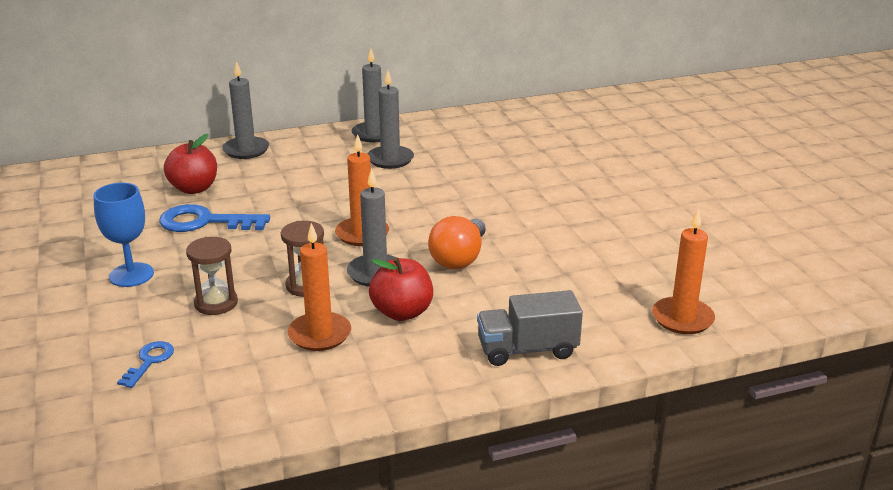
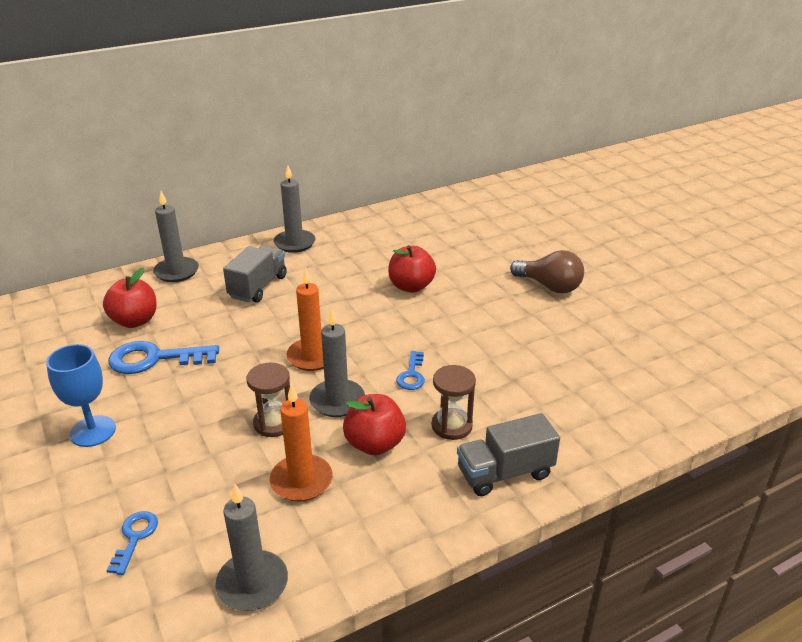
camera: 10 degrees left, 5 degrees up
(216, 303) = (188, 455): brown hourglass -> brown hourglass (451, 426)
(324, 170) = (258, 287): none -> grey truck
(390, 159) = (317, 269): grey candle -> grey candle (252, 584)
(459, 258) = (411, 374): orange light bulb -> blue key
(484, 182) = (411, 286): none -> red apple
(636, 194) = (549, 286): none -> brown light bulb
(682, 318) = (633, 419): orange candle -> none

